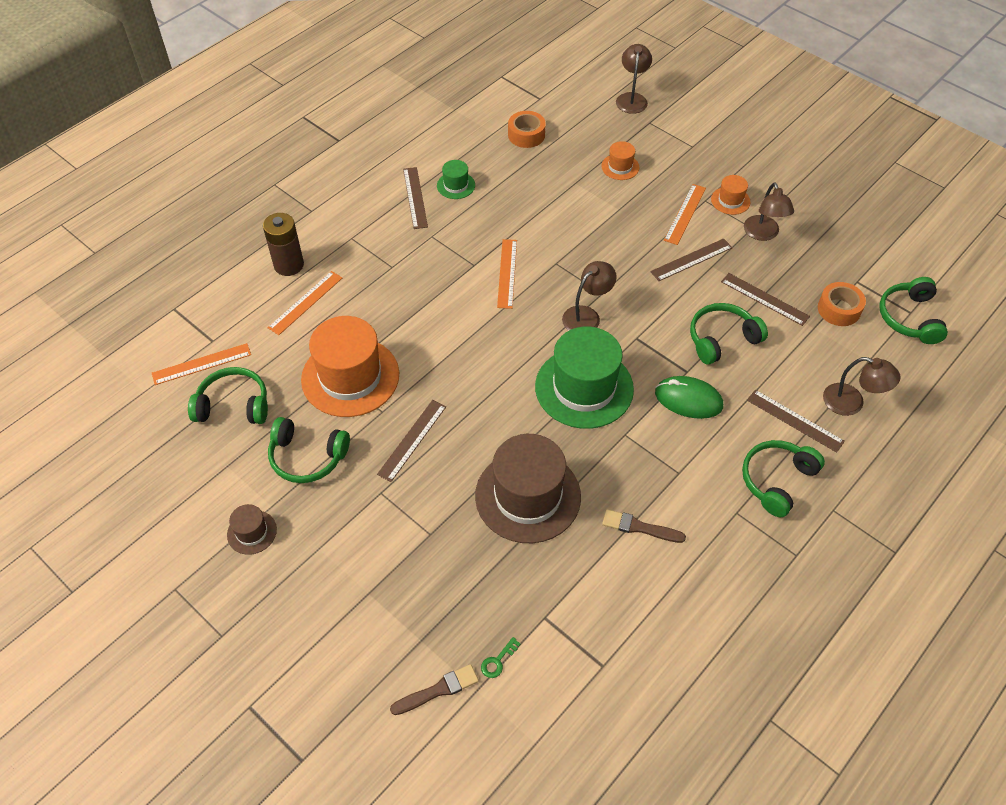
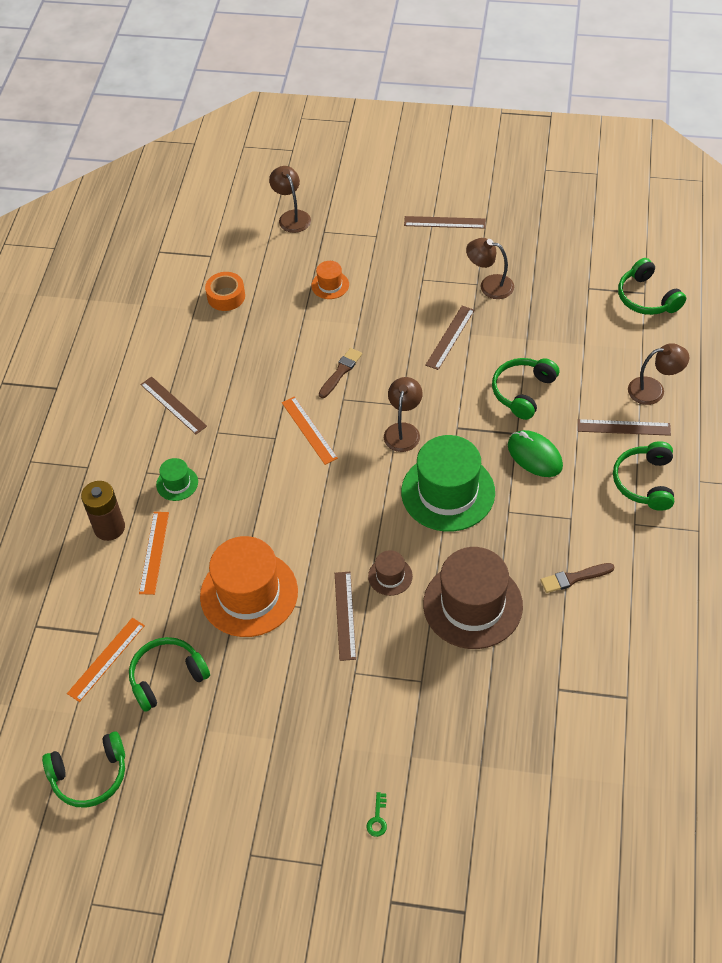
camera: 30 degrees left, 0 degrees up
(252, 532) = (275, 770): brown hat -> brown hat (390, 576)
(307, 457) = (269, 681): green headphones -> green headphones (90, 775)
(438, 690) = (523, 793): brown brush -> brown brush (340, 372)
(456, 185) = (201, 375): green hat -> green hat (177, 483)
(498, 661) = (549, 743): green key -> green key (377, 818)
(685, 214) = (415, 300): orange ruler -> none
(688, 399) = (534, 456): green mouse -> green mouse turned 60 degrees clockwise
(730, 200) = (442, 269): orange hat -> none
(763, 234) = (489, 285): brown lamp -> brown lamp turned 150 degrees clockwise
(764, 299) = (530, 340): brown ruler -> brown ruler (444, 222)
(839, 309) = (591, 319): orange tape -> none

